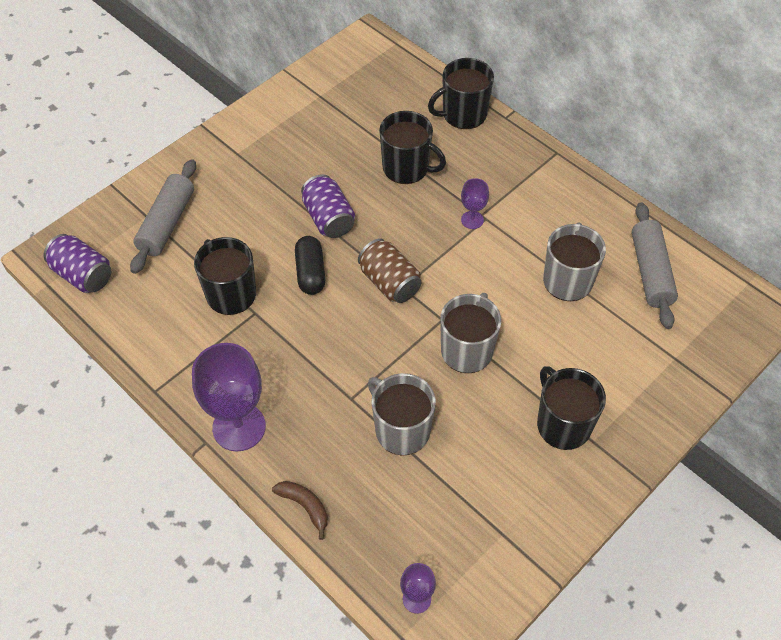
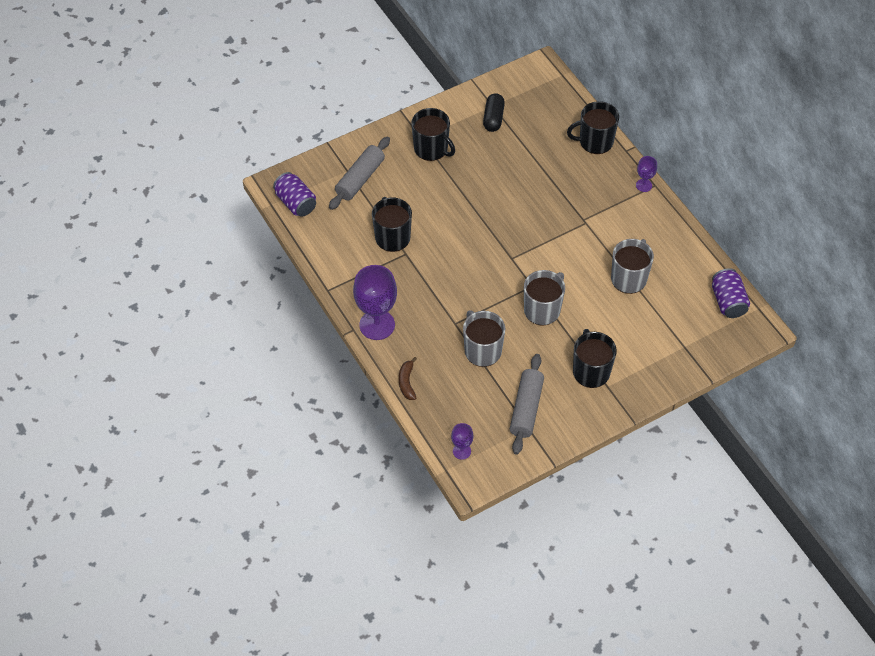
camera: 15 degrees right, 0 degrees up
(305, 506) = (407, 382): brown banana -> brown banana turned 150 degrees counterclockwise
(310, 273) = (450, 234): black capsule -> black capsule (493, 118)
(329, 218) = (473, 199): purple can -> purple can (728, 301)
(389, 282) = (503, 253): brown can -> none
(407, 168) = (540, 174): black mug -> black mug (431, 149)
(472, 220) = (575, 222): purple goblet -> purple goblet (644, 185)
(651, 272) = (690, 285): grey rolling pin -> grey rolling pin (526, 408)

